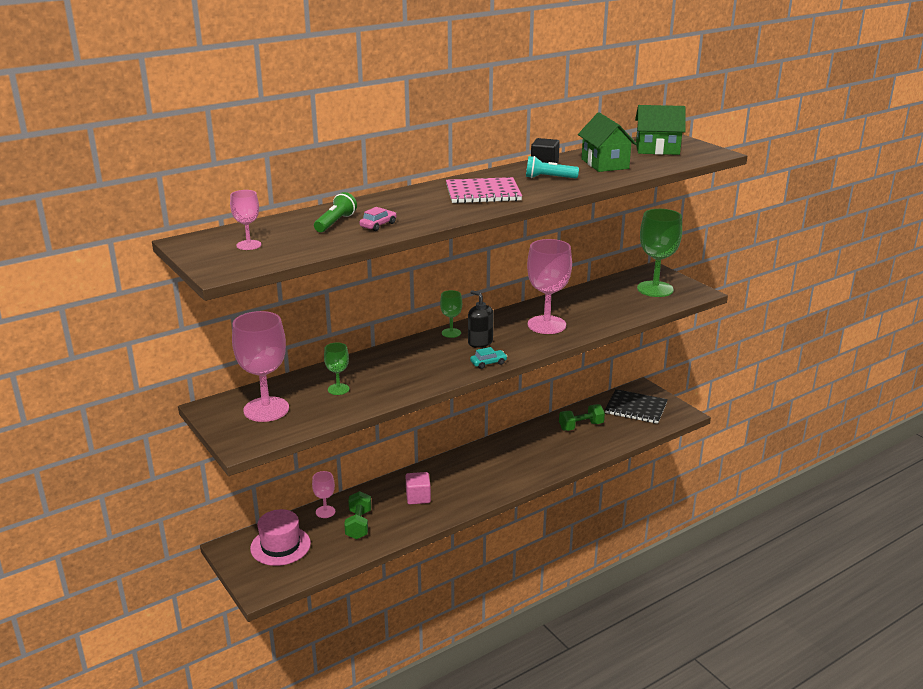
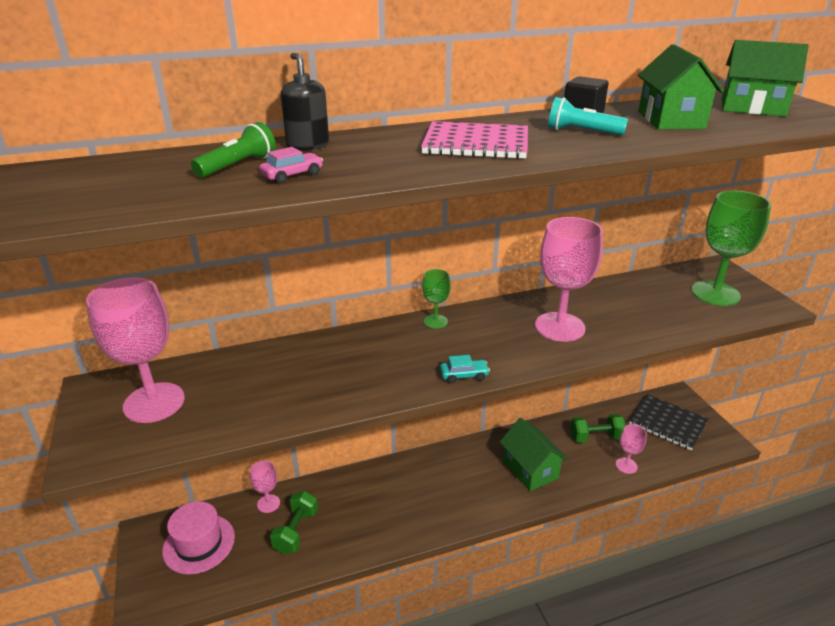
camera: 15 degrees right, 5 degrees up
(249, 245) = (86, 186): pink goblet -> pink goblet (626, 465)
(338, 389) = (257, 385): green goblet -> none
(418, 497) = (377, 504): pink cube -> none
(480, 342) = (465, 341): black soap dispenser -> black soap dispenser (308, 145)
(534, 455) = (530, 469): none -> green house

